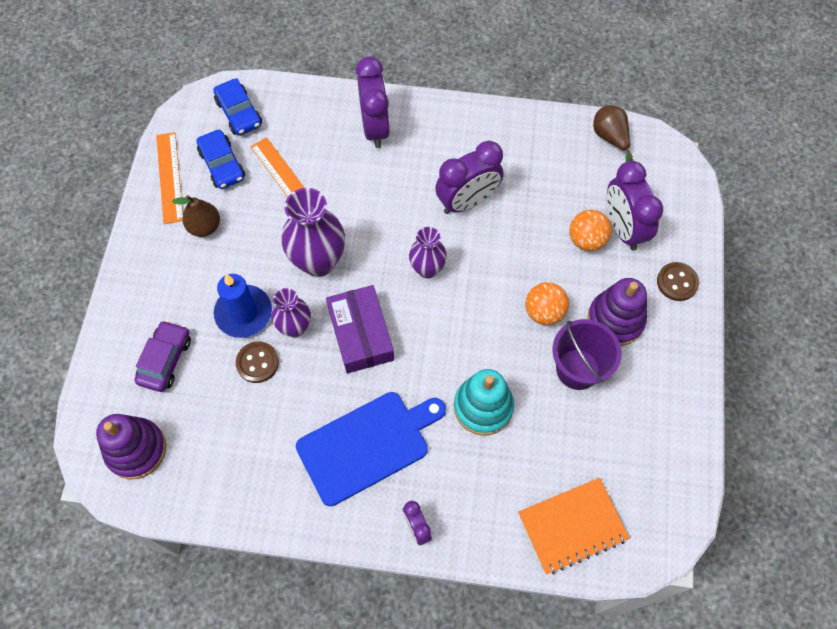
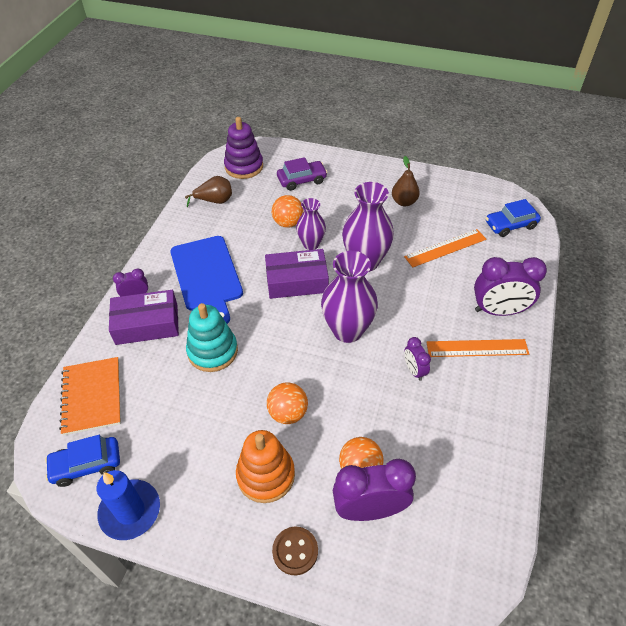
camera: 100 degrees right, 15 degrees down
(165, 360) = (302, 180): purple car -> purple car turned 45 degrees counterclockwise
(170, 177) = (449, 186): orange ruler -> orange ruler (477, 348)
(222, 165) = (459, 213): blue car -> blue car (86, 465)
(243, 313) = (329, 218): blue candle -> blue candle (130, 511)
(257, 363) = (288, 223): brown button -> orange ball
(427, 269) = (347, 330): purple vase -> purple vase, size x1.65
(458, 497) = (147, 324): none -> purple box
(467, 201) = (414, 370): purple clock -> purple clock, size x0.52
(577, 369) = (225, 430): purple bucket -> none
(610, 138) = (491, 524): brown pear -> brown pear (214, 201)
(615, 320) = (266, 475): purple stacking toy -> orange stacking toy

